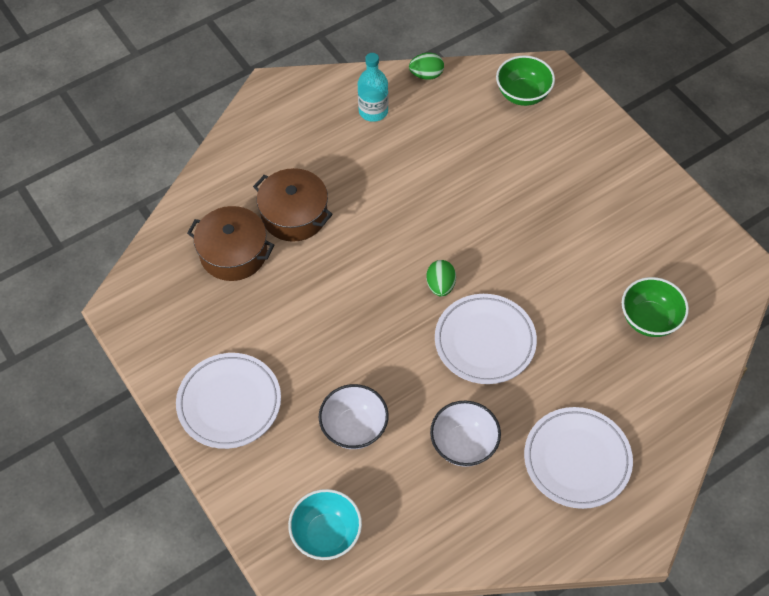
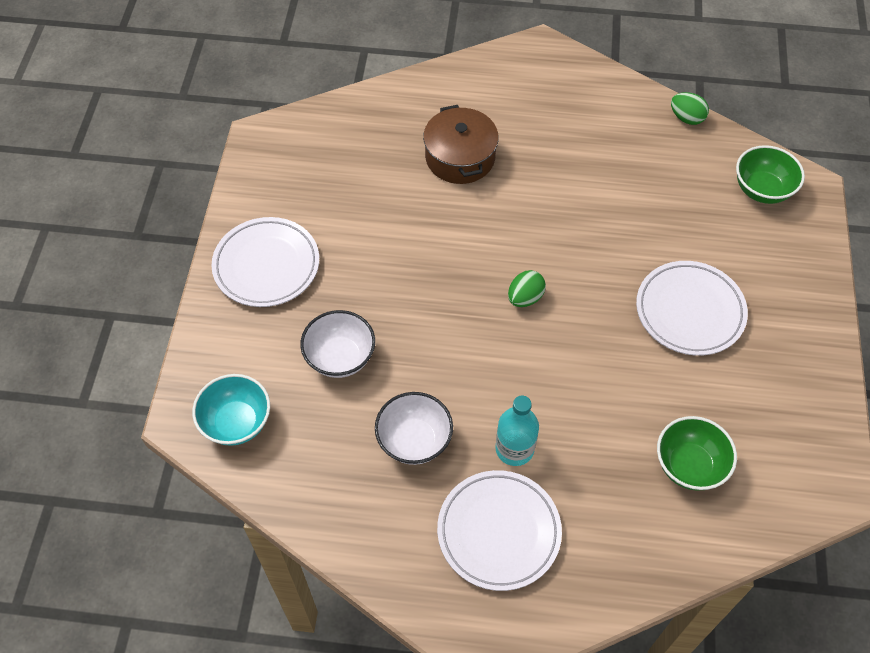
camera: 40 degrees right, 0 degrees up
(233, 253) = (383, 154): brown pot -> none
(373, 111) = (609, 118): turquoise bottle -> turquoise bottle (514, 449)
(485, 341) = (517, 371): white plate -> white plate (689, 311)

